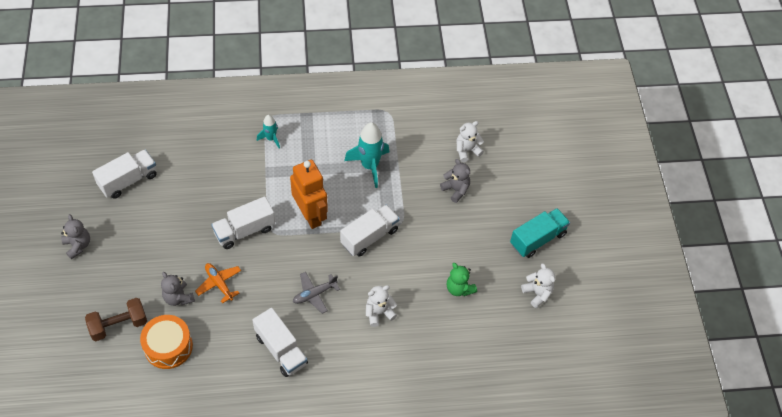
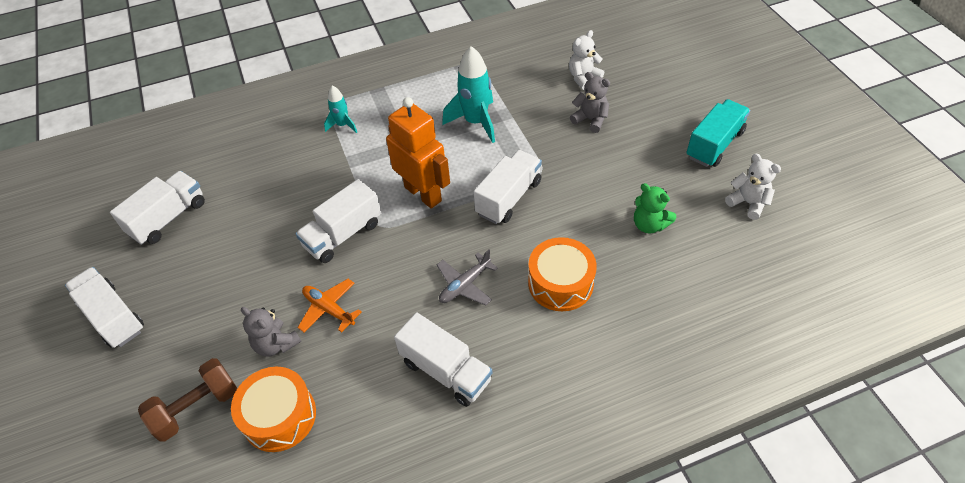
camera: 10 degrees left, 5 degrees down
(78, 245) = (113, 317): grey teddy bear -> white truck
(379, 313) = (560, 283): white teddy bear -> orange drum

